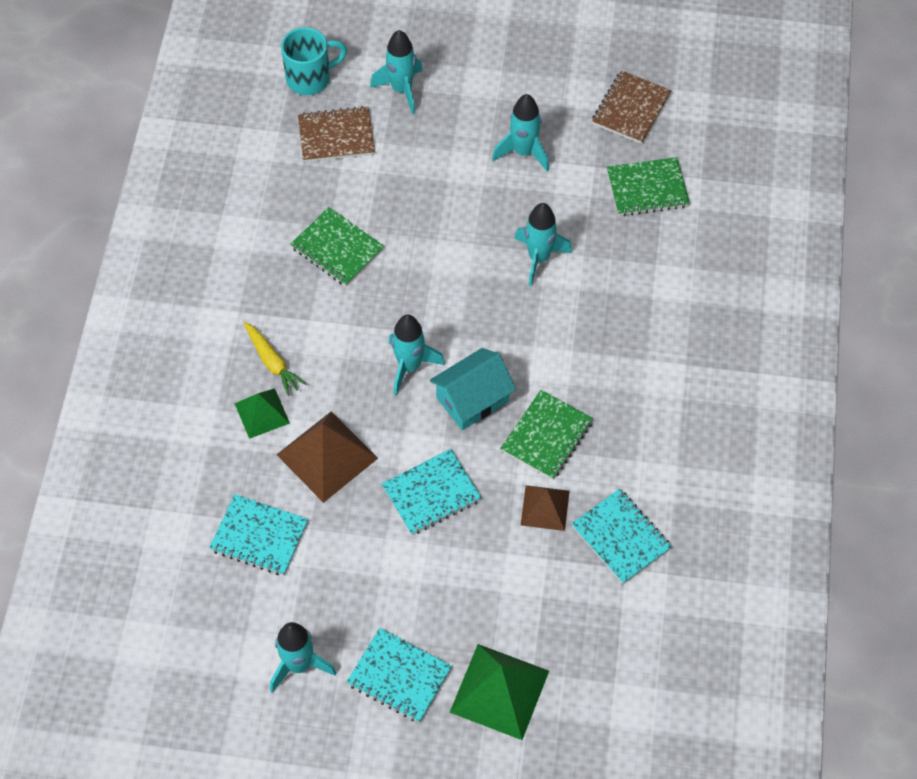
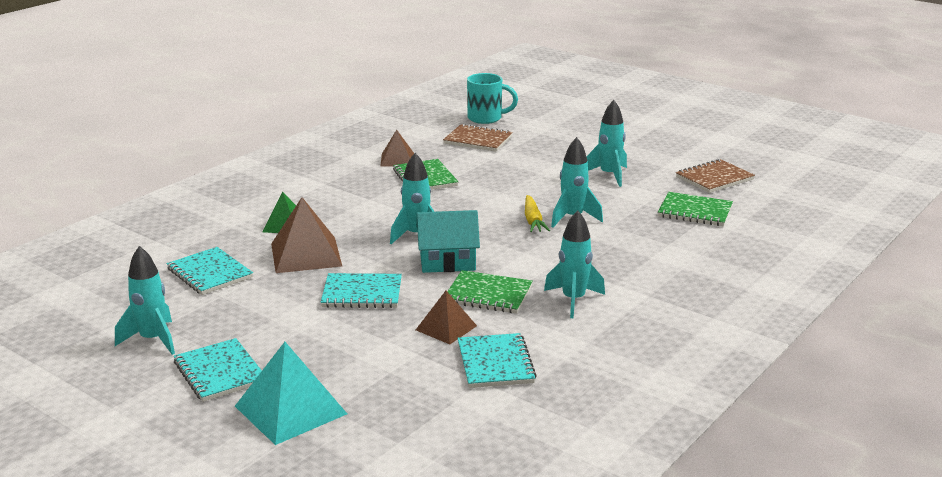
camera: 30 degrees right, 35 degrees down
(272, 362) = (320, 207): yellow carrot -> yellow carrot (533, 220)
(278, 222) = (397, 159): none -> brown pyramid
(401, 90) = (545, 135): turquoise rocket -> turquoise rocket (573, 300)
(499, 691) = (291, 410): green pyramid -> turquoise pyramid
(547, 436) = (488, 295): green notebook -> green notebook turned 45 degrees clockwise

